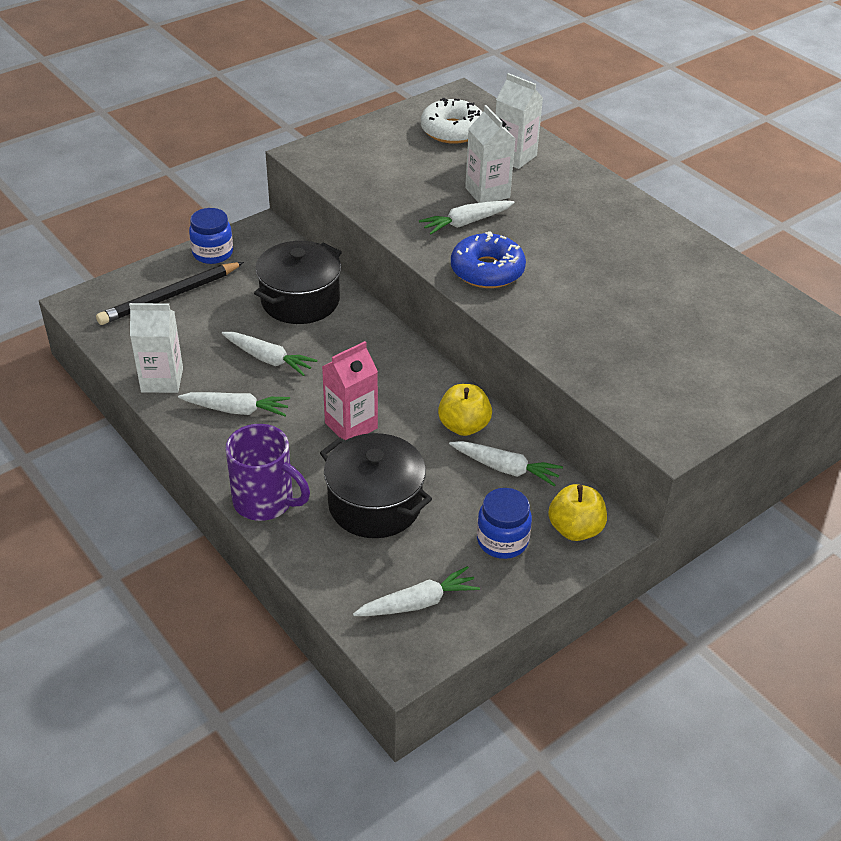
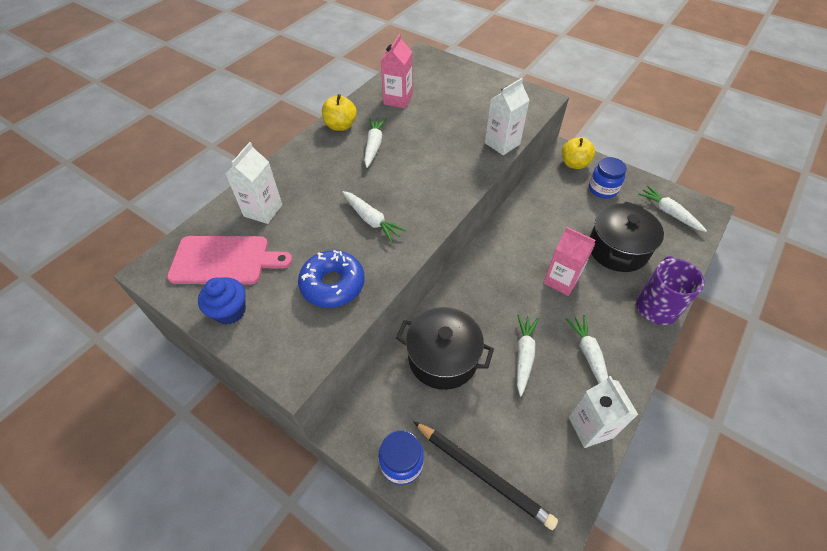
camera: 105 degrees left, 10 degrees up
(388, 129) = (230, 311): none -> blue cupcake
(452, 130) = (224, 260): white donut -> pink cutting board
(464, 426) = (526, 223): yellow apple -> yellow apple (340, 126)
(487, 193) = (324, 216): white carton -> white carton (502, 143)
(487, 270) = (428, 196): blue donut -> blue donut (333, 284)
(505, 468) = (549, 198): white carrot -> white carrot (374, 146)
(705, 286) = (398, 100): none -> pink carton

